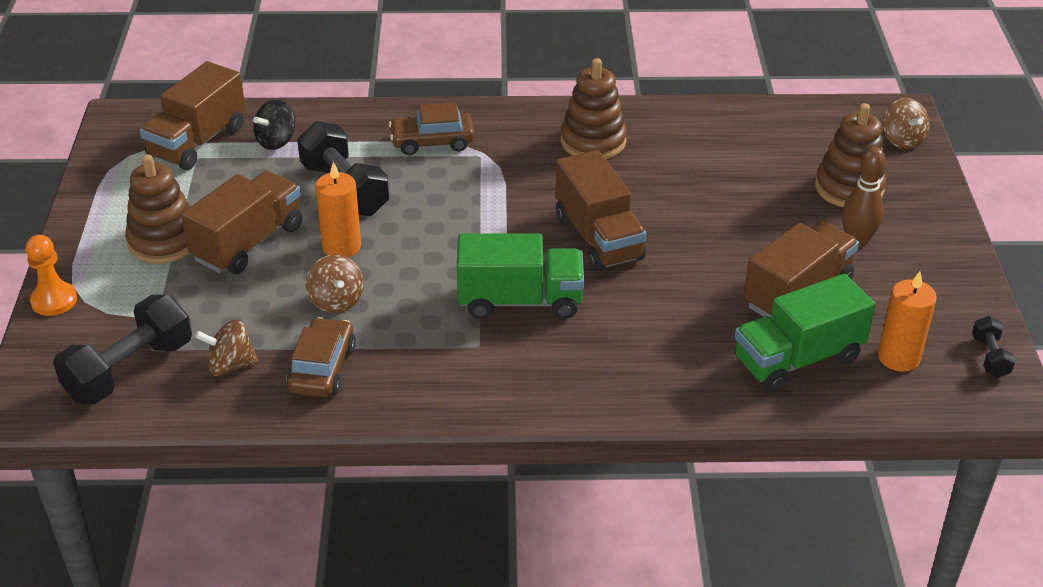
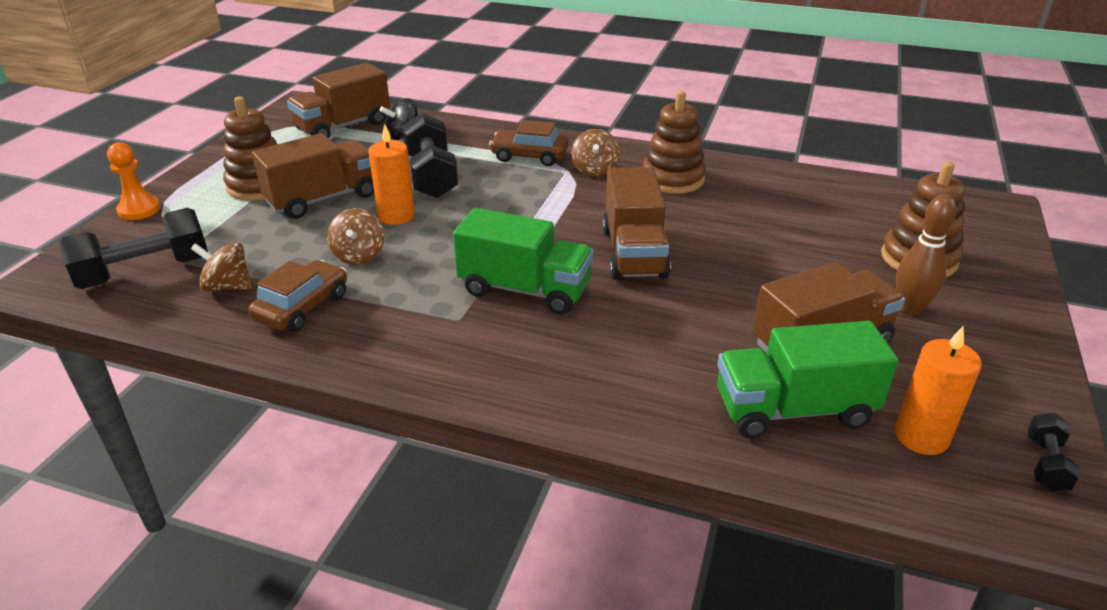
camera: 20 degrees right, 5 degrees down
(902, 140) = (993, 229): brown spinning top -> brown spinning top (594, 170)

